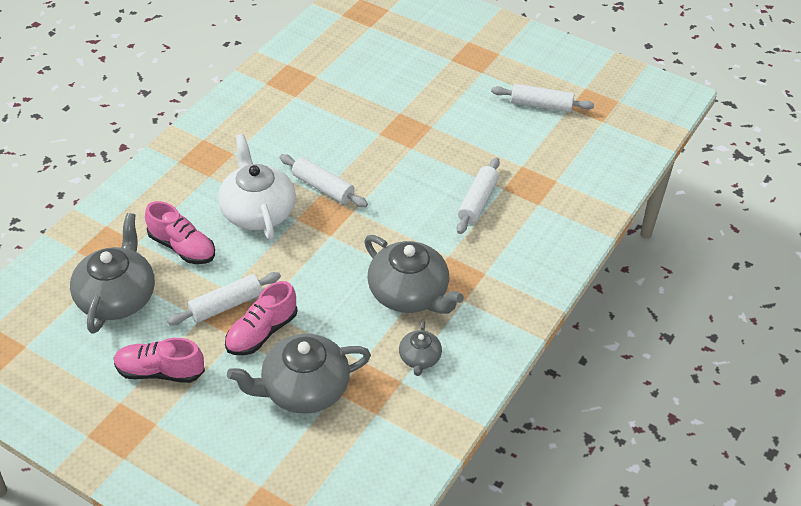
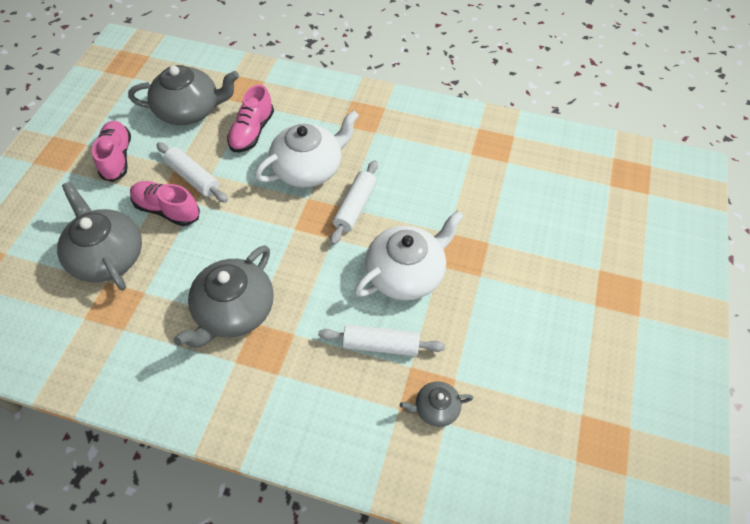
camera: 75 degrees right, 10 degrees up
(412, 170) = (406, 273): none -> white teapot
(419, 358) = (153, 338): grey teapot -> grey teapot (435, 408)
(541, 105) = (570, 380): white rolling pin -> none

